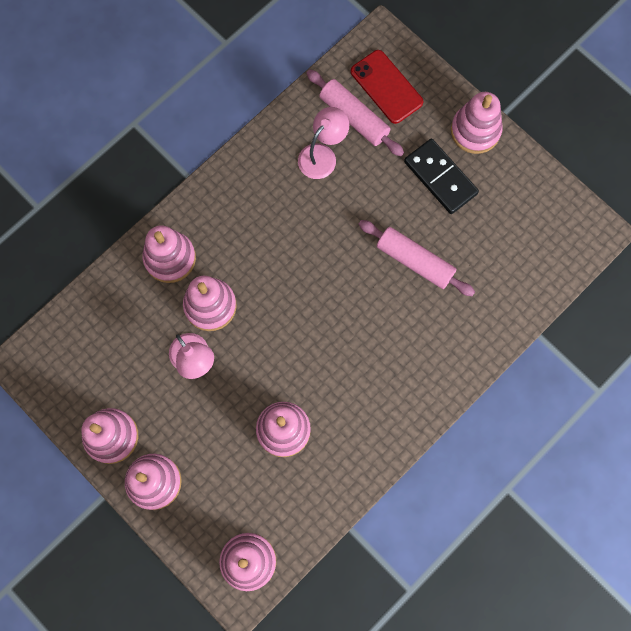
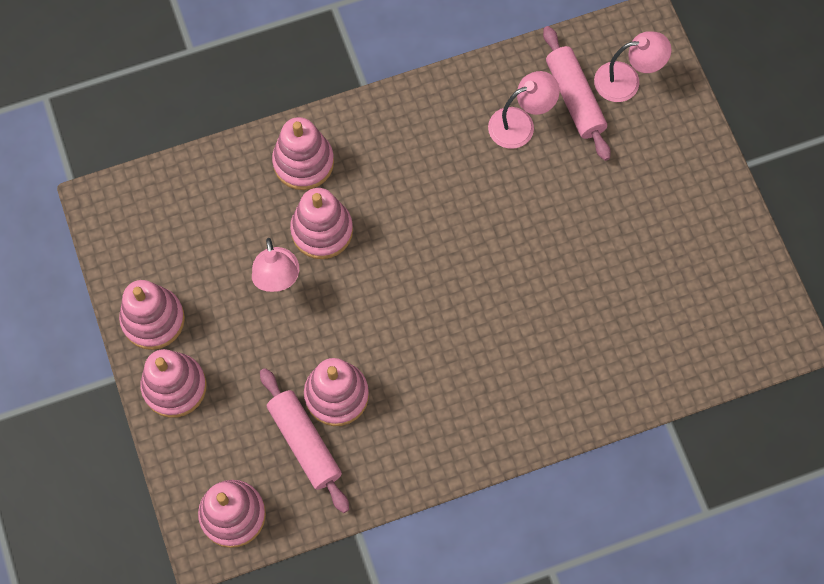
camera: 25 degrees right, 5 degrees down
(386, 87) = (626, 81): red phone -> pink lamp
(415, 261) = (567, 280): pink rolling pin -> pink rolling pin (305, 442)
(440, 177) = (639, 203): black domino -> none
(475, 131) = (704, 169): pink stacking toy -> none

